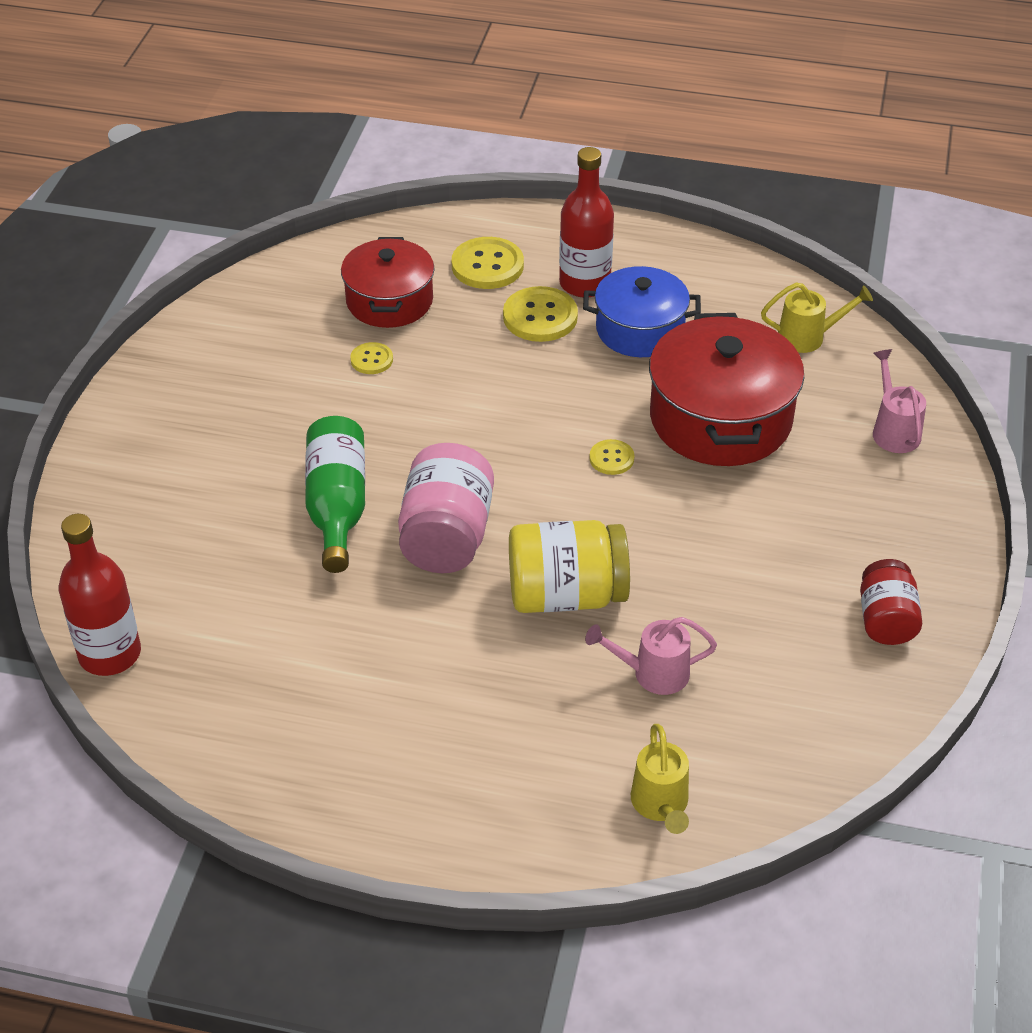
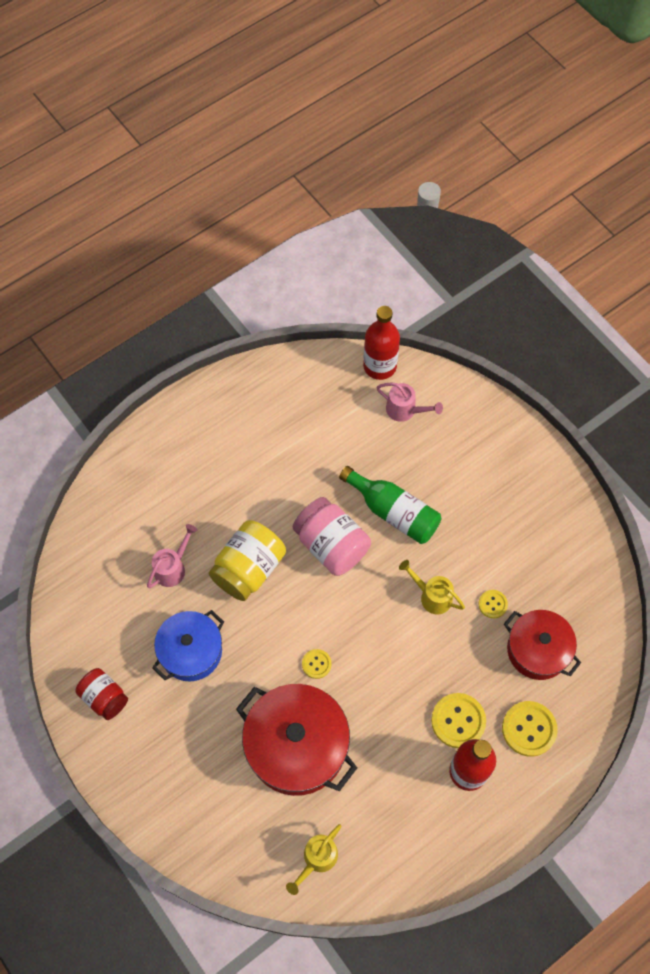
camera: 130 degrees right, 20 degrees up
(640, 330) = (402, 767): blue pot -> blue pot (191, 651)
(660, 805) = (108, 514): yellow watering can -> yellow watering can (432, 596)
(893, 430) = (209, 832): pink watering can -> pink watering can (405, 410)

